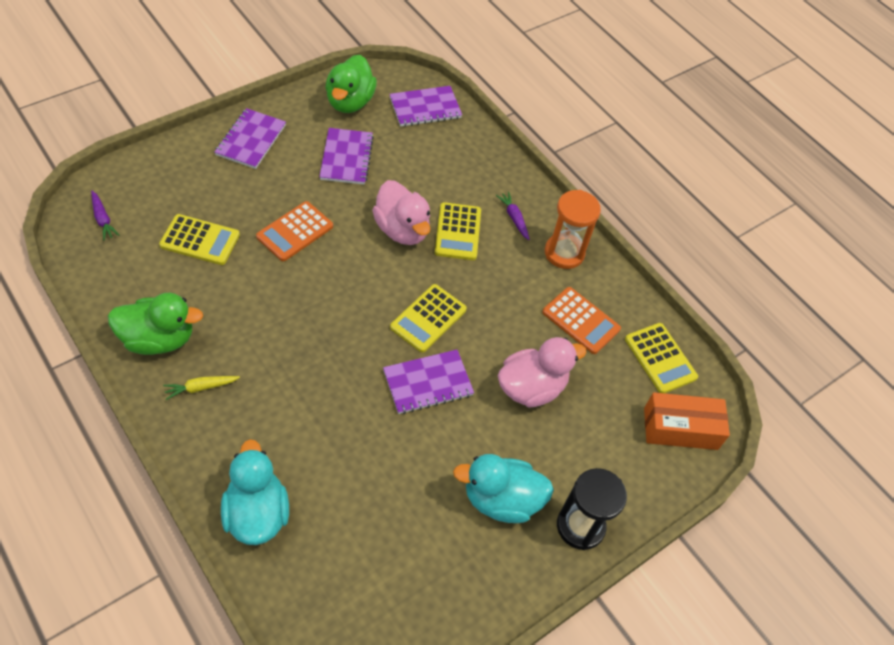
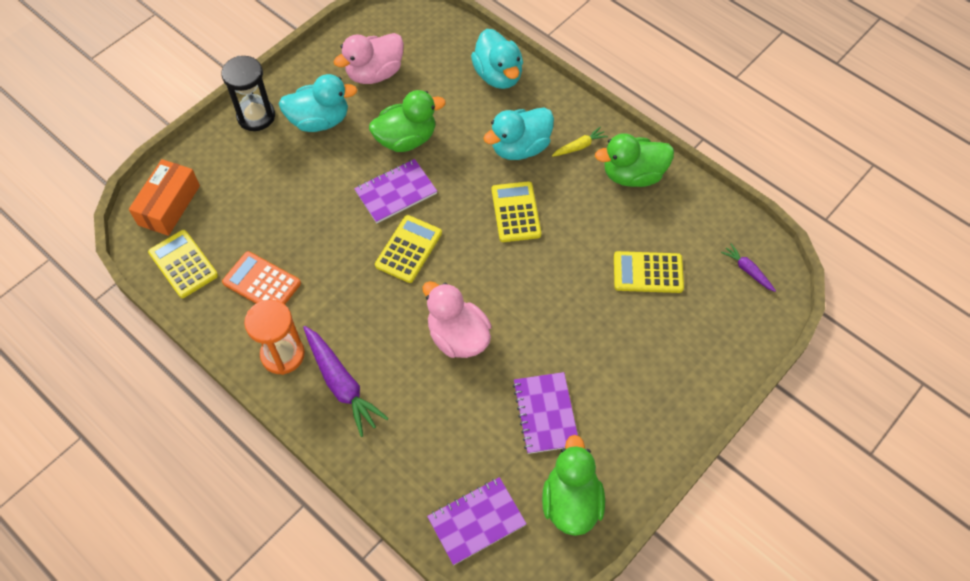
camera: 175 degrees right, 5 degrees up
(251, 140) = (658, 407): purple notebook -> none
(270, 403) = (520, 148): none -> turquoise duck
(295, 231) = (563, 306): orange calculator -> none
(400, 447) = (406, 139): none -> green duck
(458, 232) = (399, 350): yellow calculator -> yellow calculator (516, 212)
(514, 218) = (341, 384): purple carrot -> purple carrot, size x1.91
(531, 388) = (304, 209): pink duck -> pink duck (374, 73)
(680, 428) = (169, 205): orange box -> orange box turned 60 degrees counterclockwise

